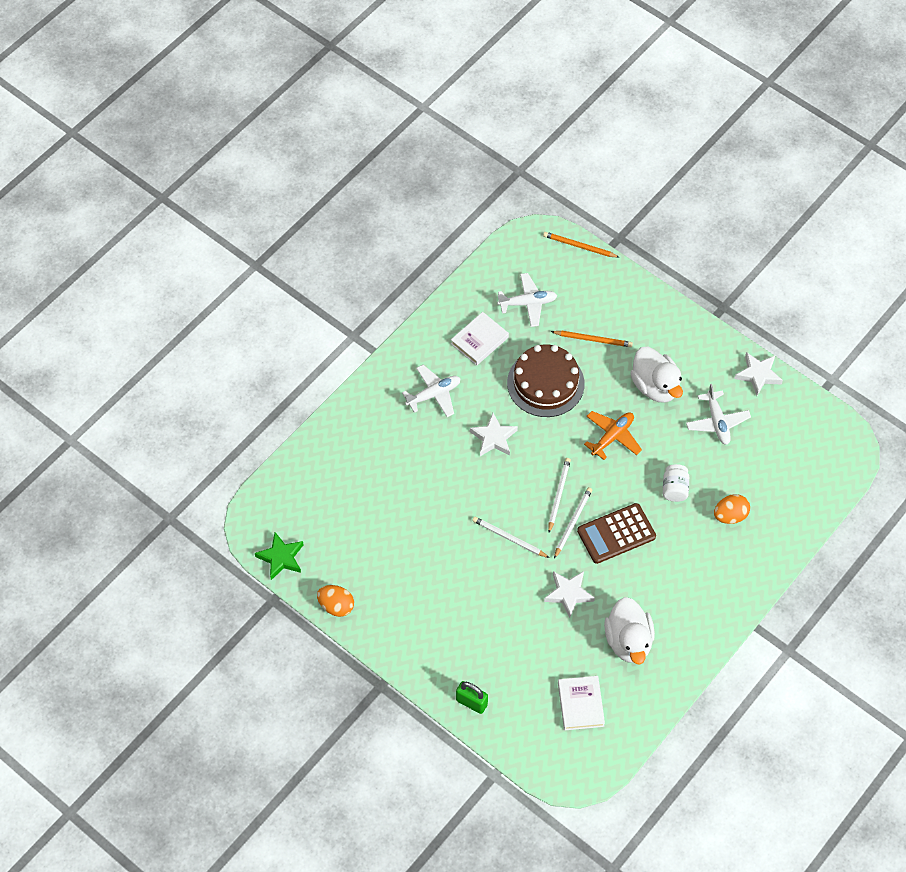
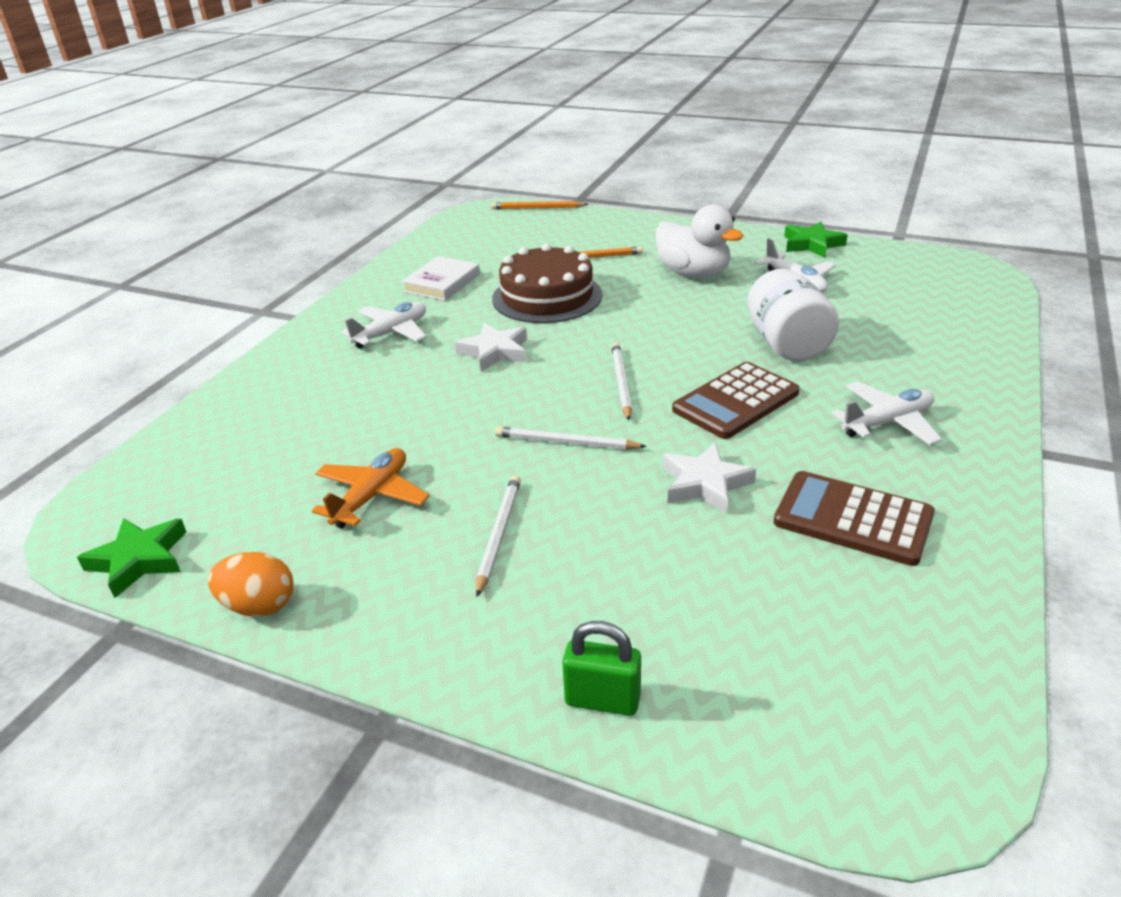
camera: 15 degrees left, 25 degrees down
(527, 303) = (494, 249): white plane -> white plane (887, 422)
(572, 522) = (660, 404): white pencil -> white pencil (499, 534)
(580, 704) = (835, 639): white book -> none
(612, 437) = (665, 319): orange plane -> orange plane (372, 496)
(628, 641) = (853, 519): white duck -> brown calculator
(674, 489) = (787, 344): white jar -> white jar, size x1.71
(730, 516) = (886, 350): orange egg -> none
(758, 375) = (812, 244): white star -> green star

